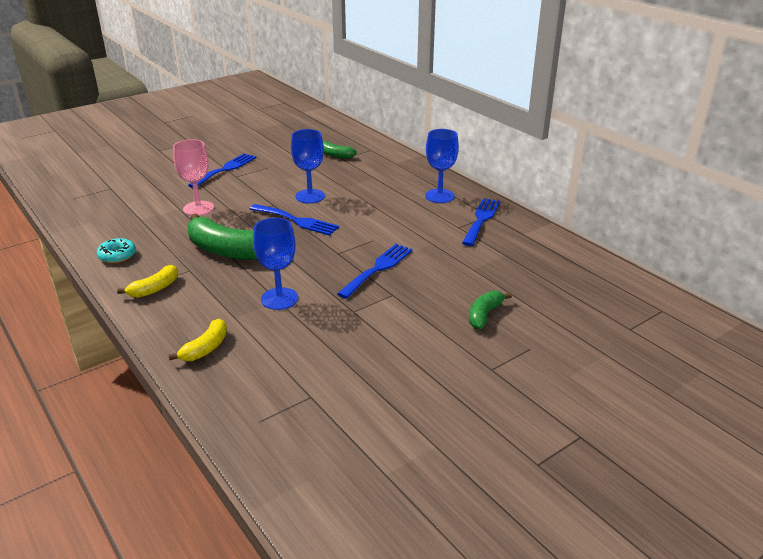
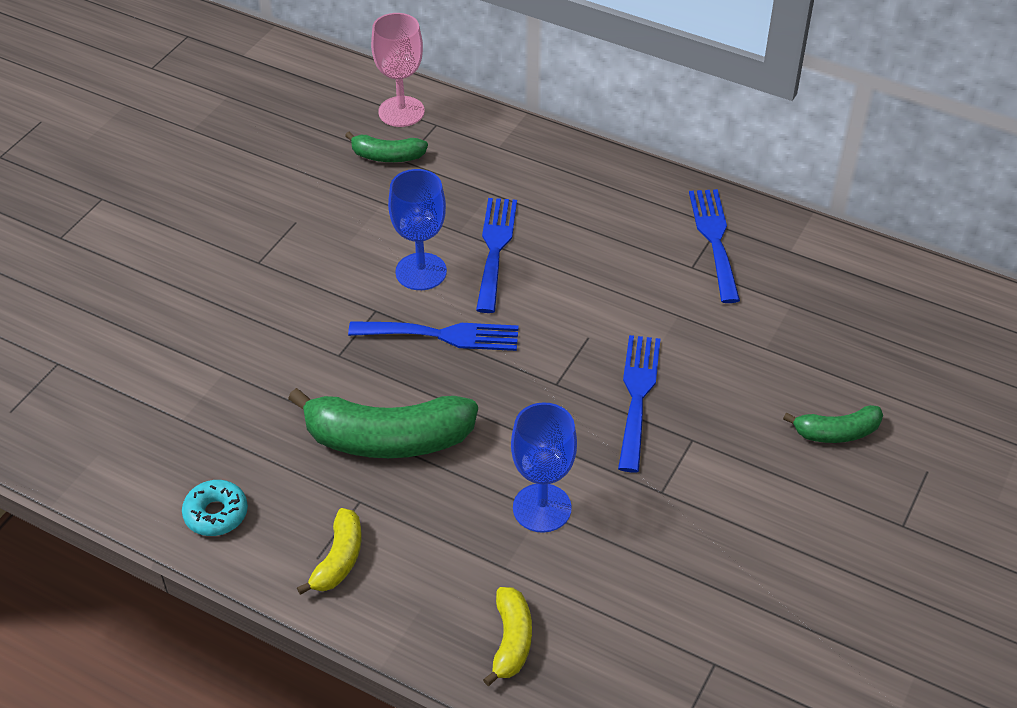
camera: 25 degrees left, 15 degrees up
(198, 208) = (259, 361): pink goblet -> pink goblet (401, 112)
(225, 169) = (226, 251): blue fork -> blue fork (495, 248)
(439, 196) = (620, 205): blue goblet -> none
(484, 315) = (836, 432): green banana -> green banana turned 105 degrees counterclockwise

